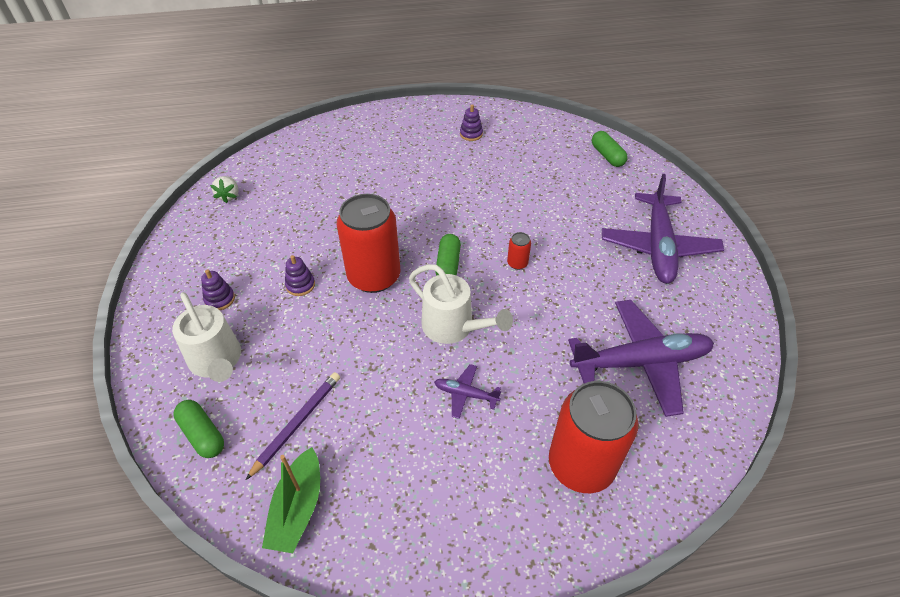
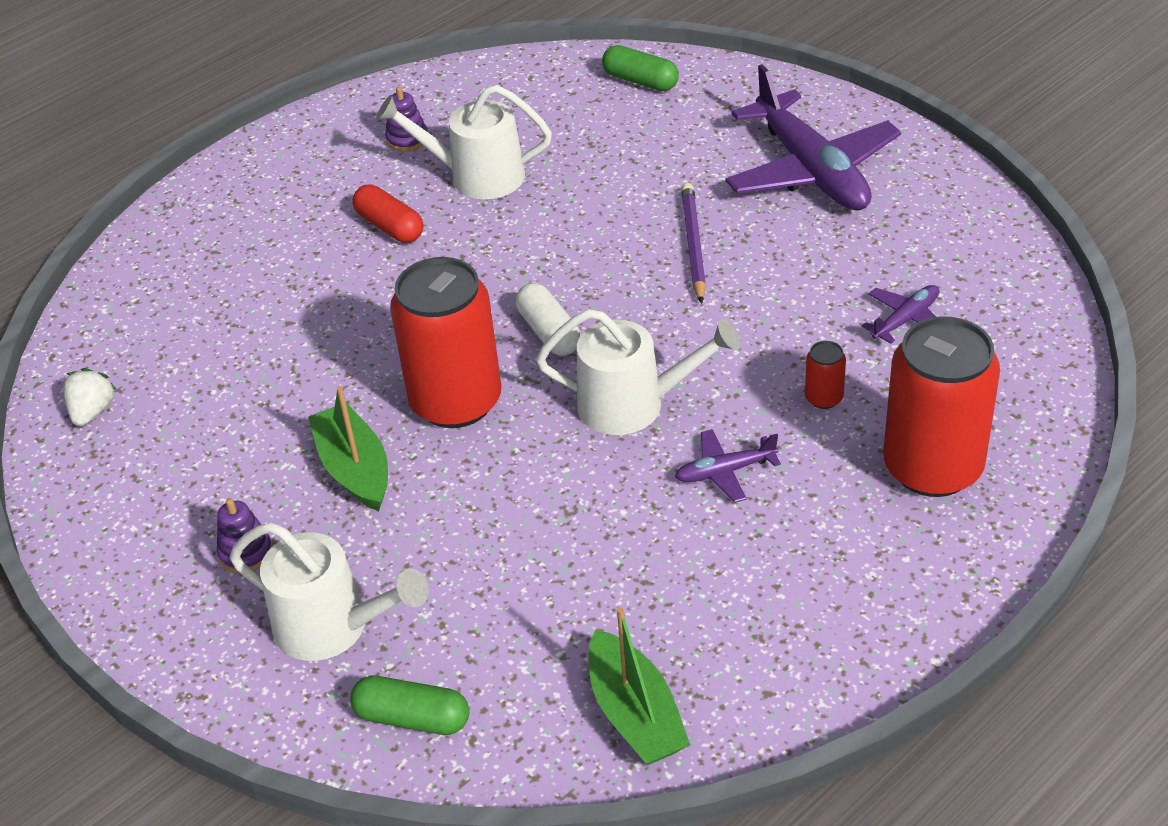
camera: 30 degrees left, 5 degrees down
(229, 196) = (93, 411): white strawberry -> white strawberry turned 135 degrees counterclockwise
(297, 424) = (534, 629): purple pencil -> purple pencil (693, 245)
(300, 285) = (354, 469): purple stacking toy -> green boat
(425, 173) = (390, 226): none -> red capsule
(448, 264) = (549, 332): green capsule -> white capsule
(485, 167) = (476, 176): none -> white watering can
(517, 263) = (645, 282): red can -> red can (824, 398)
(641, 362) = (906, 319): purple plane -> purple plane, size x0.44

